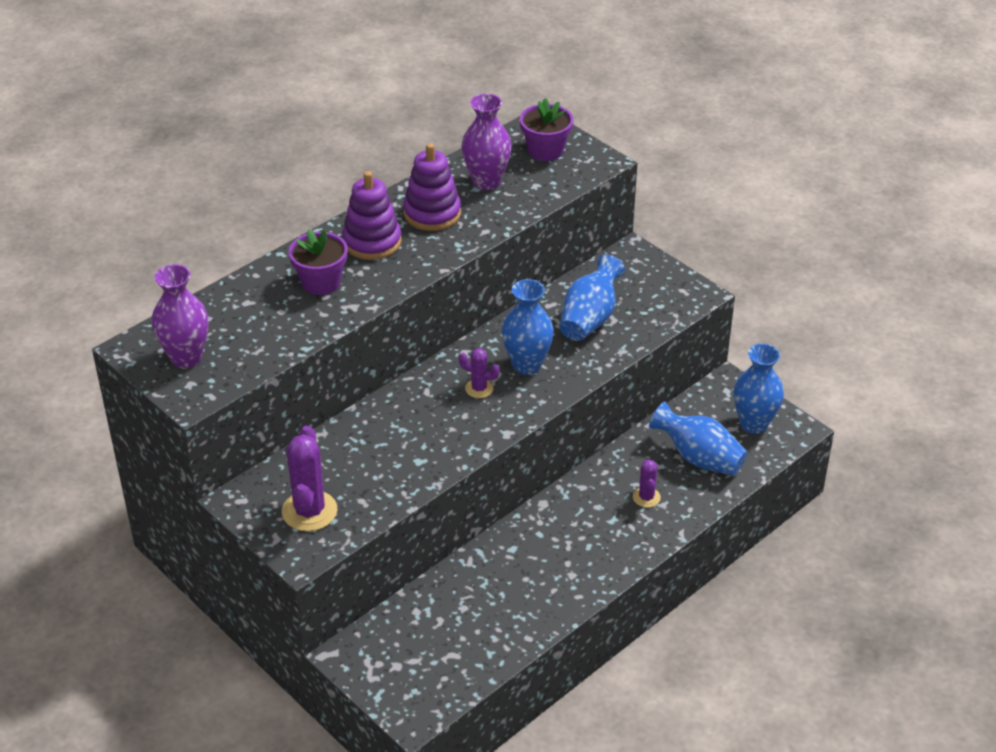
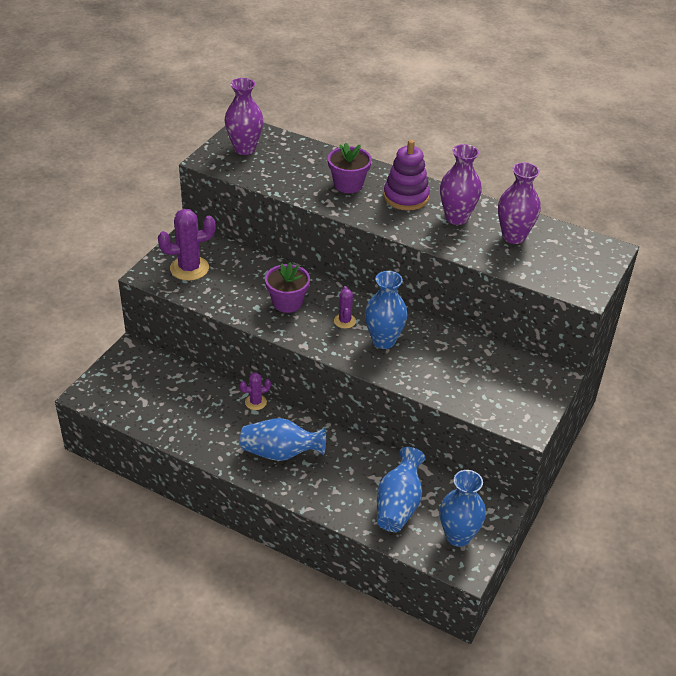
camera: 70 degrees right, 0 degrees up
(432, 213) = (456, 218): purple stacking toy -> purple vase
(545, 150) = (577, 259): purple flower pot -> purple flower pot (287, 302)
(589, 318) = (457, 365): blue vase -> blue vase (280, 453)
(646, 497) = (338, 479): purple cactus -> purple cactus (255, 402)

